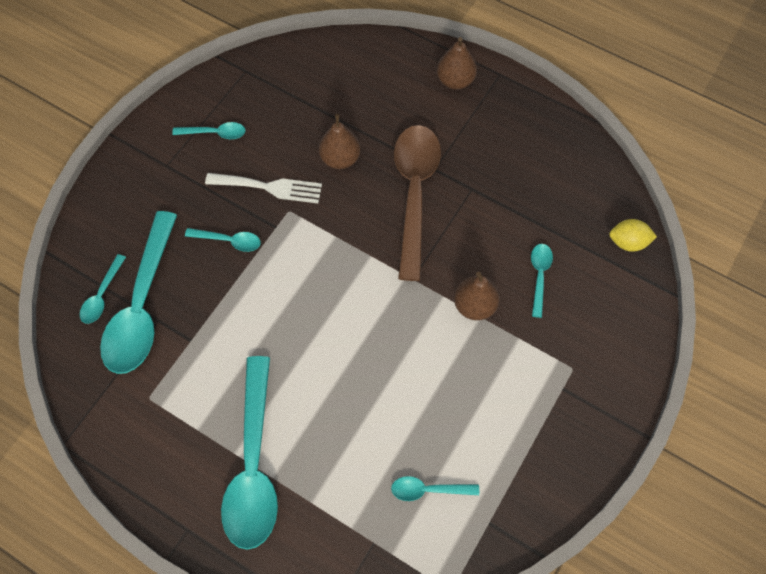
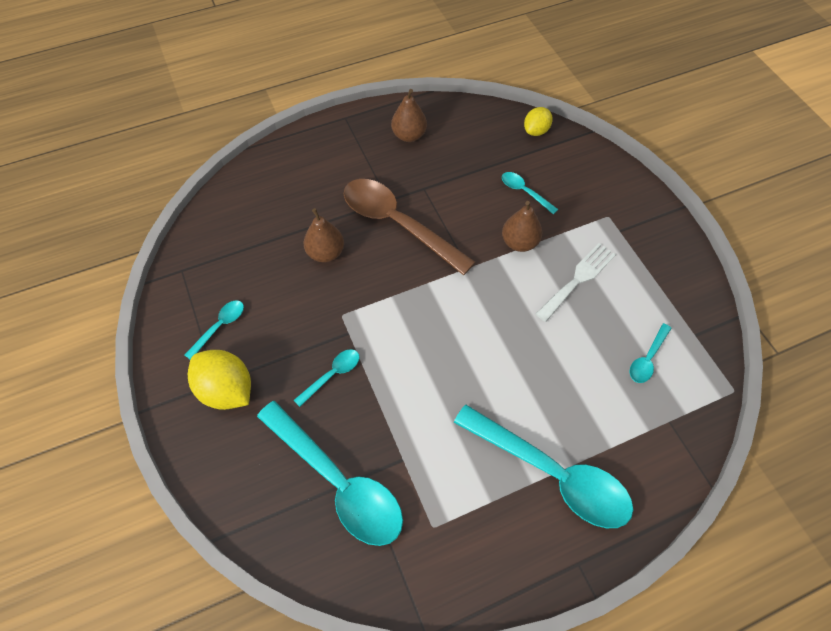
camera: 55 degrees left, 5 degrees down
(102, 295) = (300, 512): turquoise spoon -> none
(165, 177) = (227, 390): none -> yellow lemon
(269, 187) = (308, 316): white fork -> white fork (578, 279)
(455, 81) = (326, 145): brown pear -> brown pear (409, 135)

